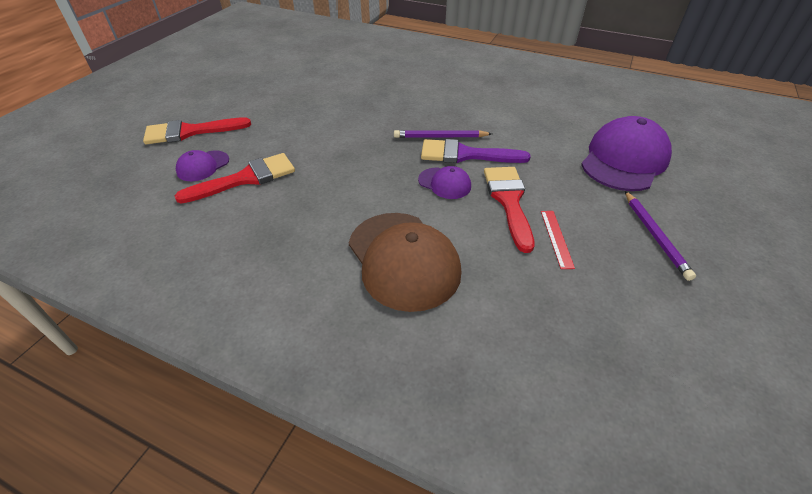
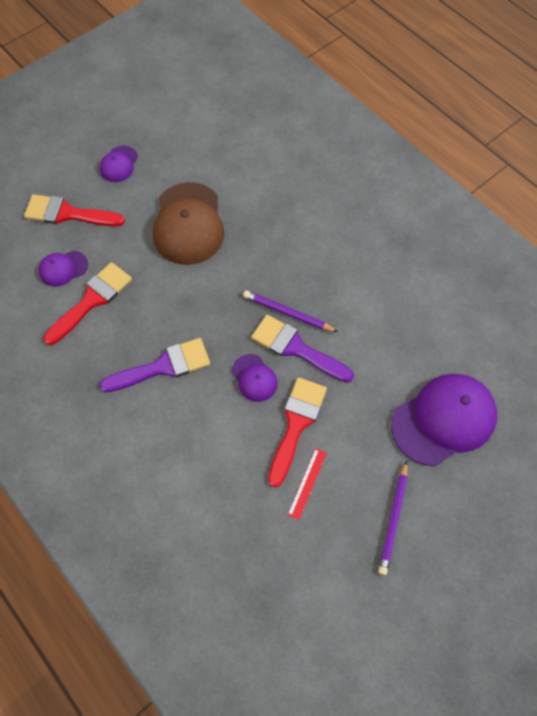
camera: 25 degrees right, 20 degrees up
(226, 94) = (119, 164): none -> purple cap
(246, 178) = (92, 300): red brush -> red brush turned 45 degrees counterclockwise
(350, 202) = (163, 366): none -> purple brush
(403, 260) = (172, 449): brown cap -> brown cap (188, 224)

